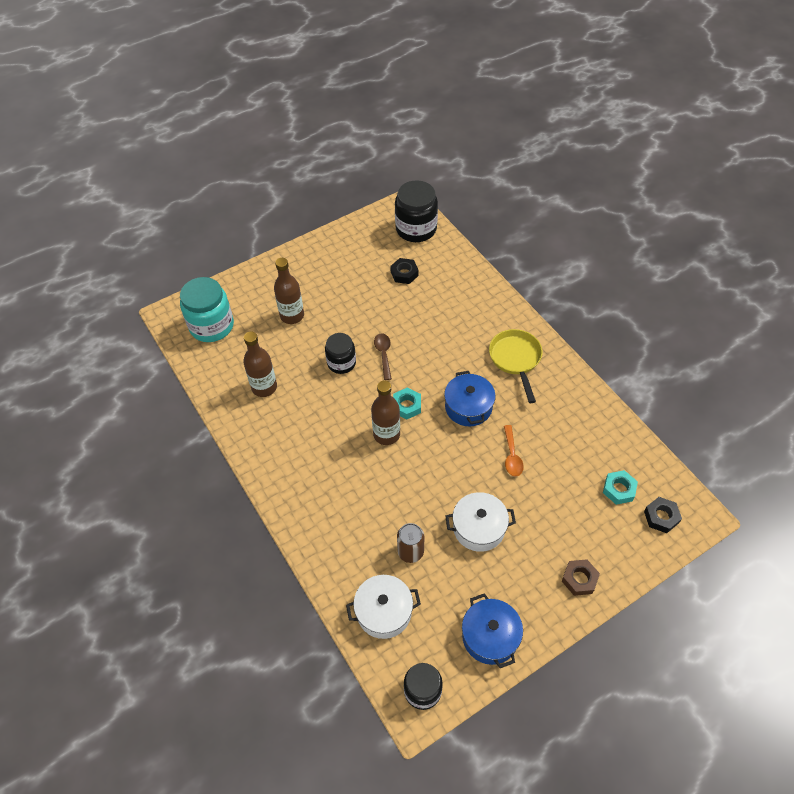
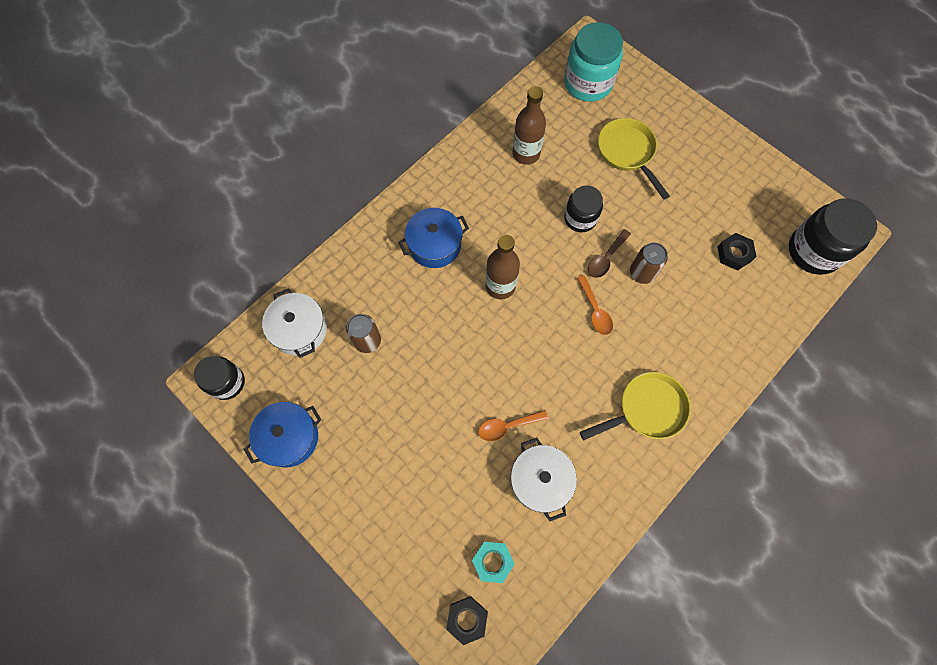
camera: 75 degrees right, 15 degrees up
(292, 316) = (627, 153): brown bottle -> yellow pan
(383, 354) = (605, 258): brown spoon -> brown spoon turned 150 degrees clockwise
(403, 334) = (642, 273): none -> brown can
(407, 406) = (543, 298): turquoise nut -> none
(427, 372) = (595, 311): none -> orange spoon
(468, 407) = (560, 366): blue pot -> blue pot (434, 245)
(479, 528) = (408, 405): white pot -> white pot (540, 480)
(579, 579) = (368, 525): brown nut -> none

